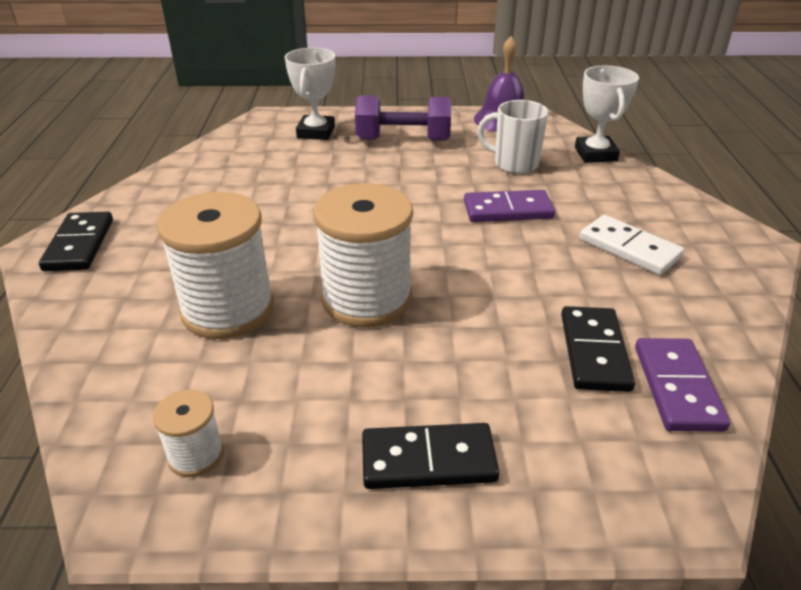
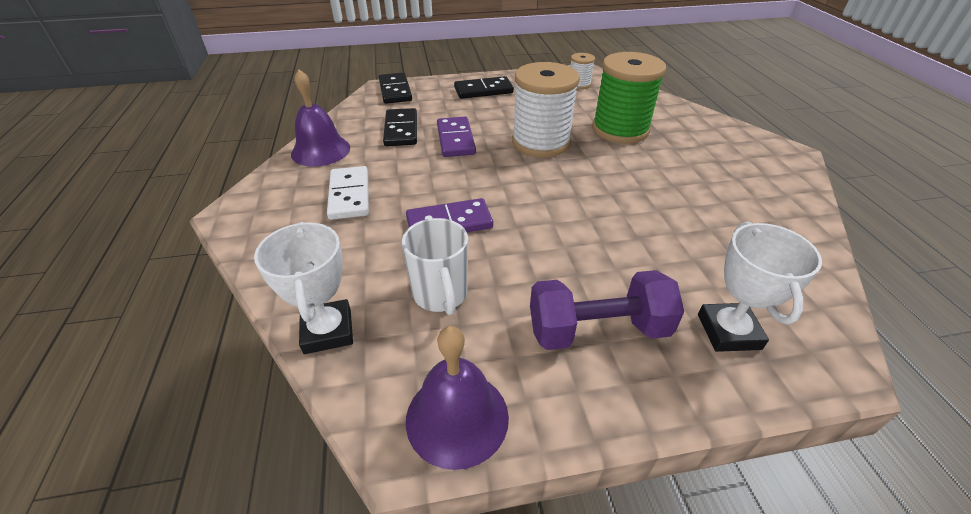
camera: 170 degrees right, 5 degrees up
(79, 245) = (769, 156): black domino -> black domino (395, 91)
(228, 309) = (620, 130): white spool -> green spool
(514, 164) = (440, 295): white mug -> white mug turned 60 degrees clockwise
(629, 248) = (349, 195): white domino -> white domino turned 45 degrees clockwise
(677, 387) = (362, 120): purple domino -> purple domino (455, 139)
(712, 321) = (320, 150): none -> purple bell

